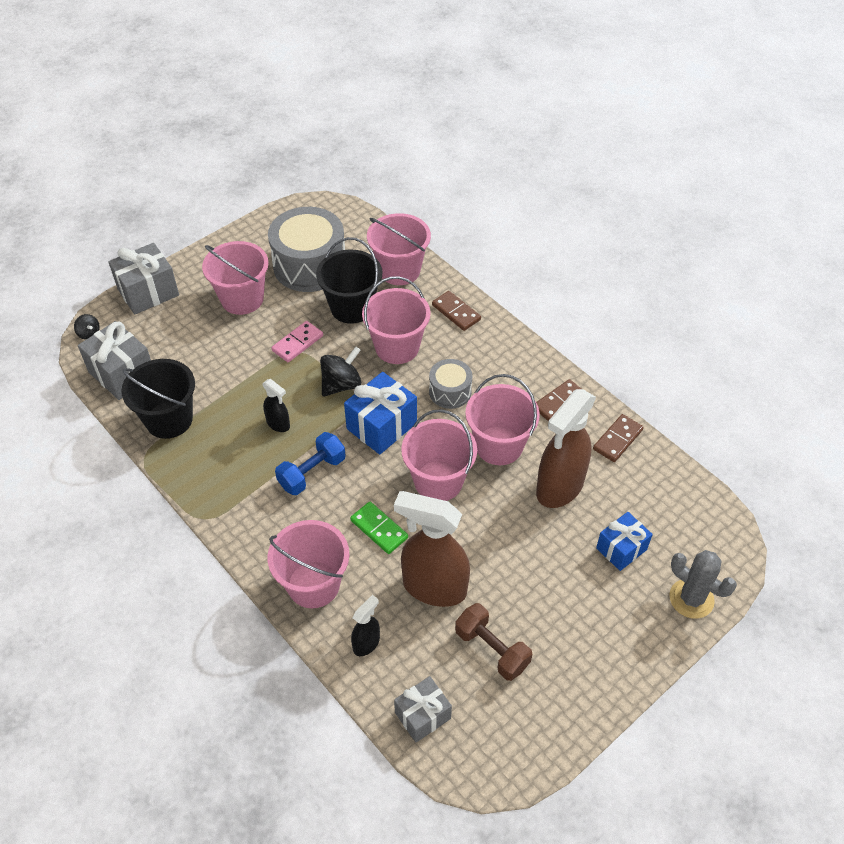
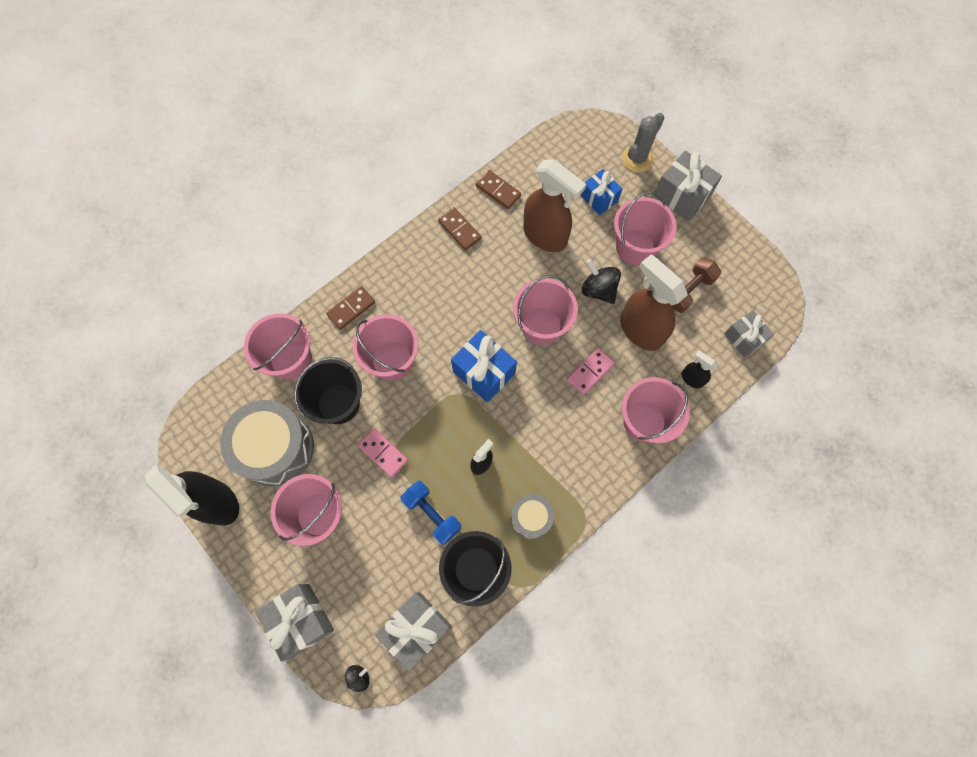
camera: 90 degrees left, 20 degrees up
(263, 231) = (218, 502): none -> black spray bottle
(312, 473) = (535, 429): blue dumbbell -> blue dumbbell (432, 514)
(341, 384) = (436, 409): black spinning top -> black spinning top (598, 289)
(379, 529) = (590, 372): green domino -> pink domino
(434, 587) = (640, 330): brown spray bottle -> brown spray bottle turned 120 degrees clockwise
(450, 392) = (446, 315): grey drum -> grey drum (531, 517)
(499, 445) = (504, 278): pink bucket -> pink bucket (635, 247)
(639, 652) = (681, 196): none -> grey gift

